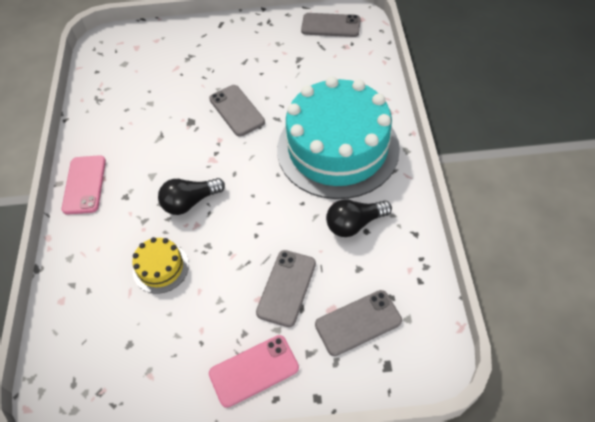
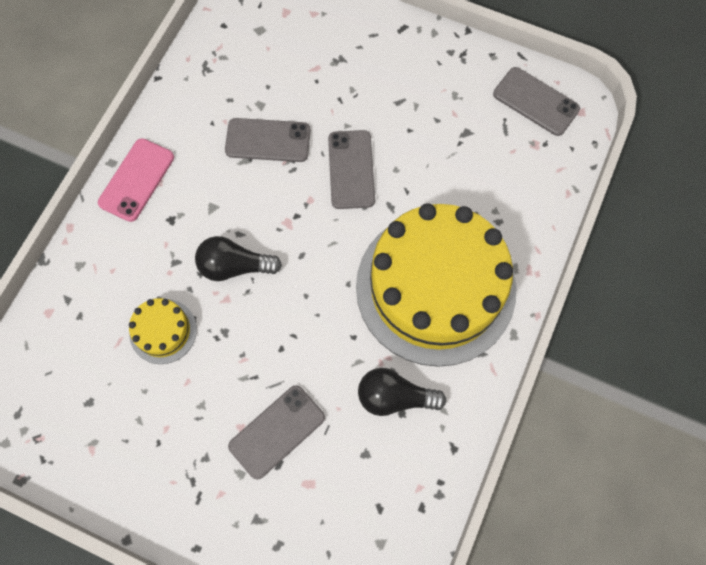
camera: 25 degrees right, 15 degrees up
(254, 371) = (192, 505): pink phone -> none
(337, 148) = (435, 287): turquoise cake -> yellow cake
(358, 323) = (326, 516): grey phone -> grey phone (268, 140)

